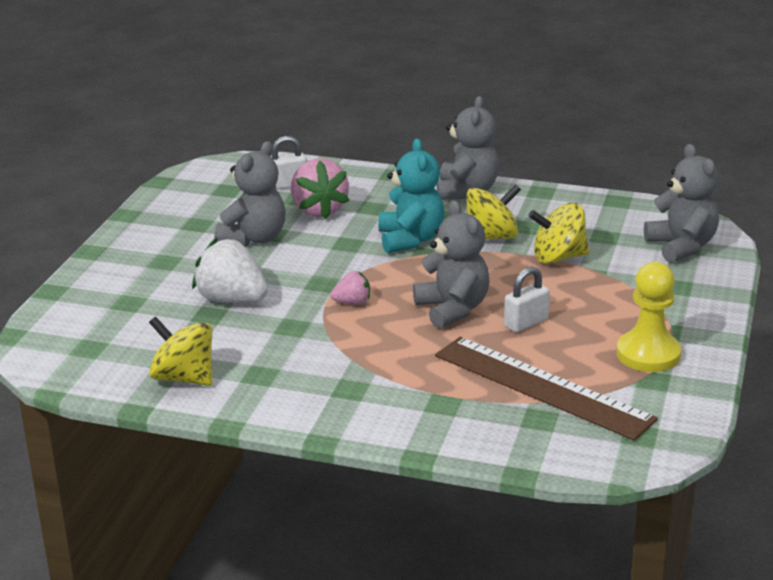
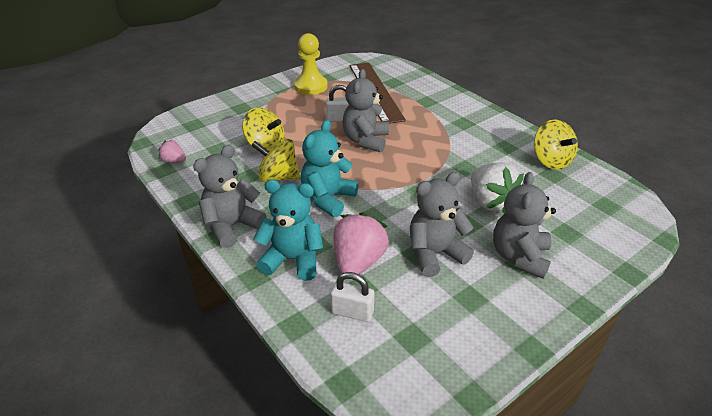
camera: 145 degrees left, 10 degrees up
(352, 302) = (415, 168): pink strawberry -> pink strawberry (174, 161)
(377, 192) = (293, 259): none -> turquoise teddy bear
(681, 247) = (196, 125): grey teddy bear -> grey teddy bear (519, 257)

